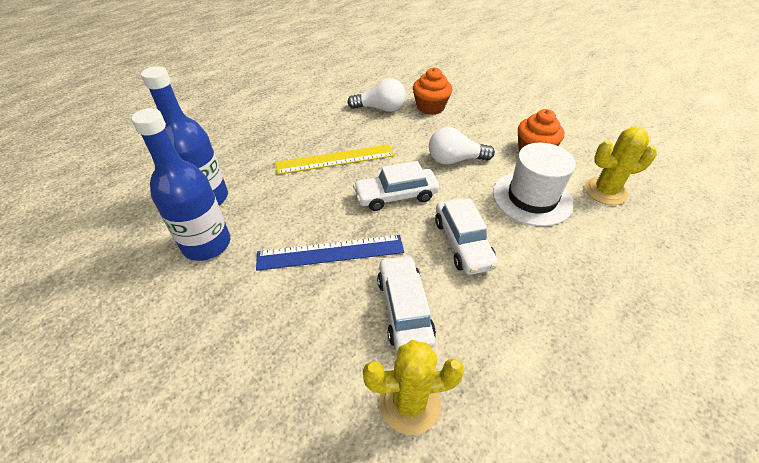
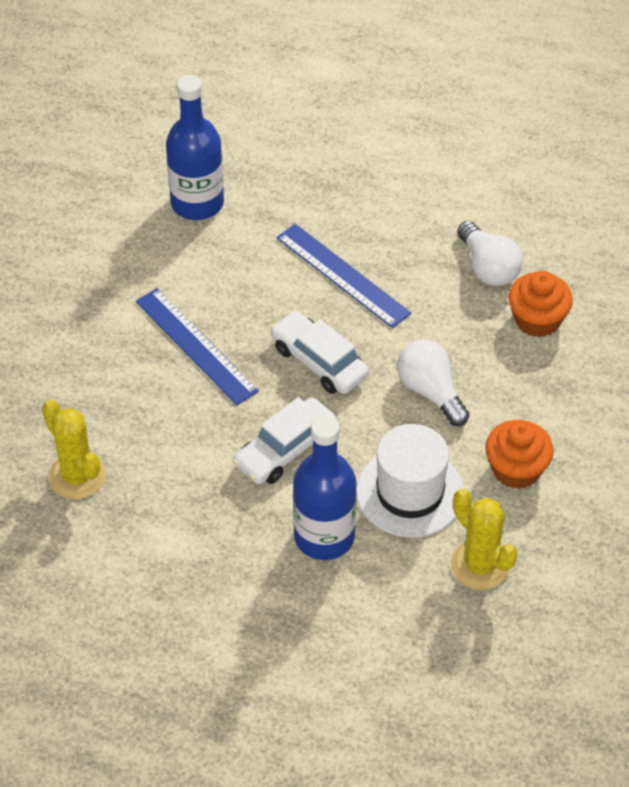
camera: 60 degrees right, 5 degrees up
(207, 244) = (140, 245): blue bottle -> blue bottle (324, 537)
(335, 159) = (342, 275): yellow ruler -> blue ruler
(404, 309) = (166, 435): white car -> none

